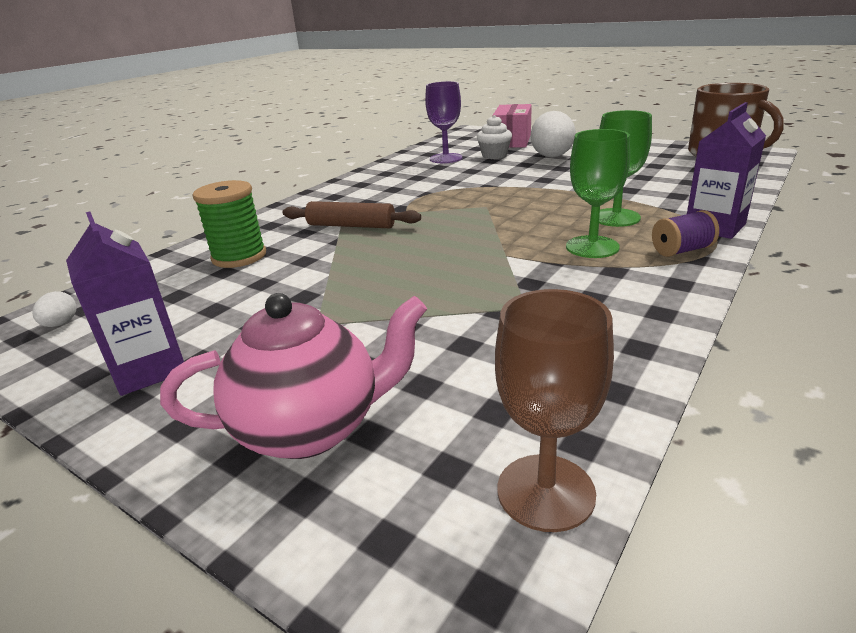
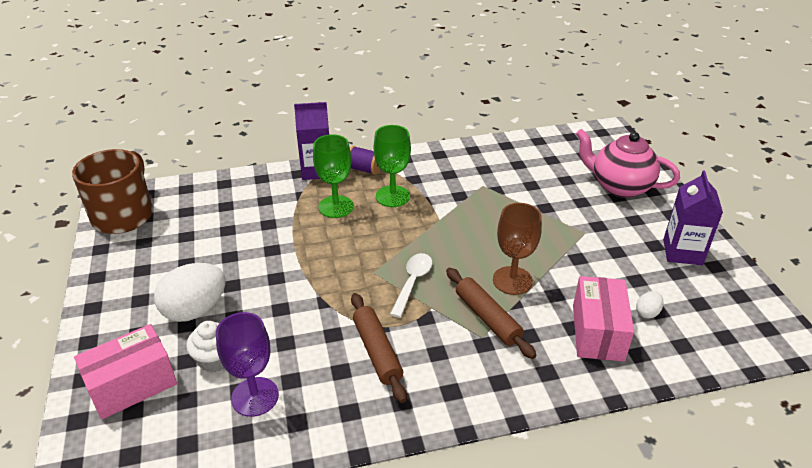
camera: 140 degrees left, 10 degrees up
(61, 324) = (741, 326): white egg -> white egg (647, 312)
(239, 257) = (598, 332): green spool -> pink box
(408, 188) = (377, 352): none -> brown rolling pin
(444, 215) = (412, 282): none -> white spoon
(545, 492) = (564, 137): brown goblet -> brown goblet (512, 280)

